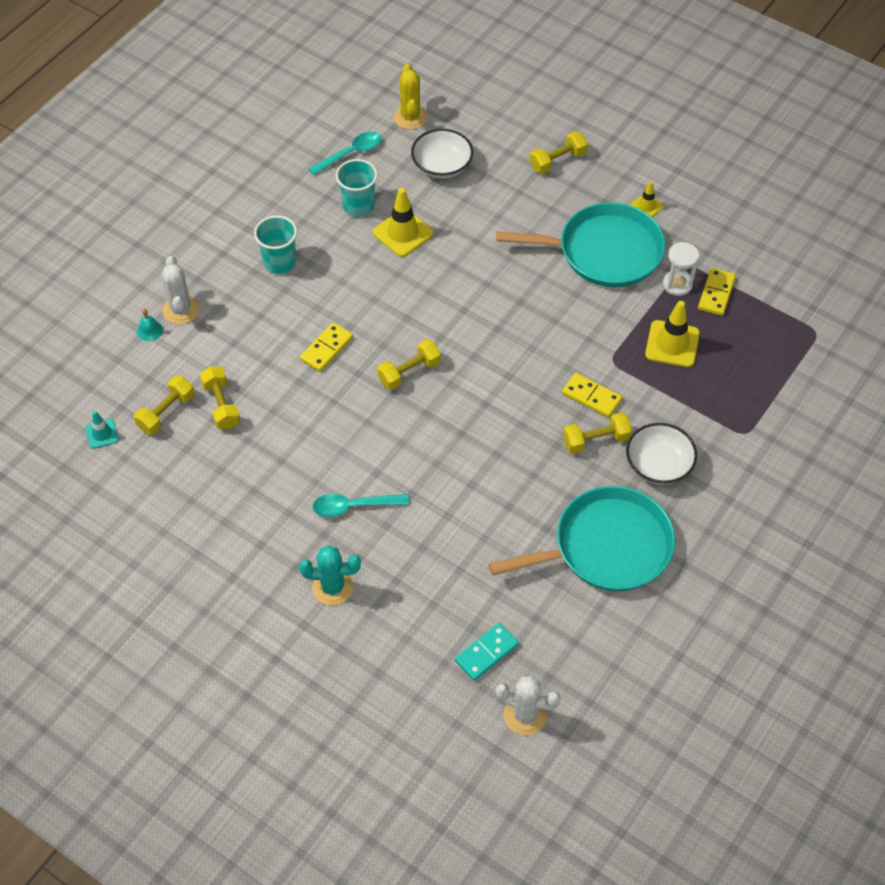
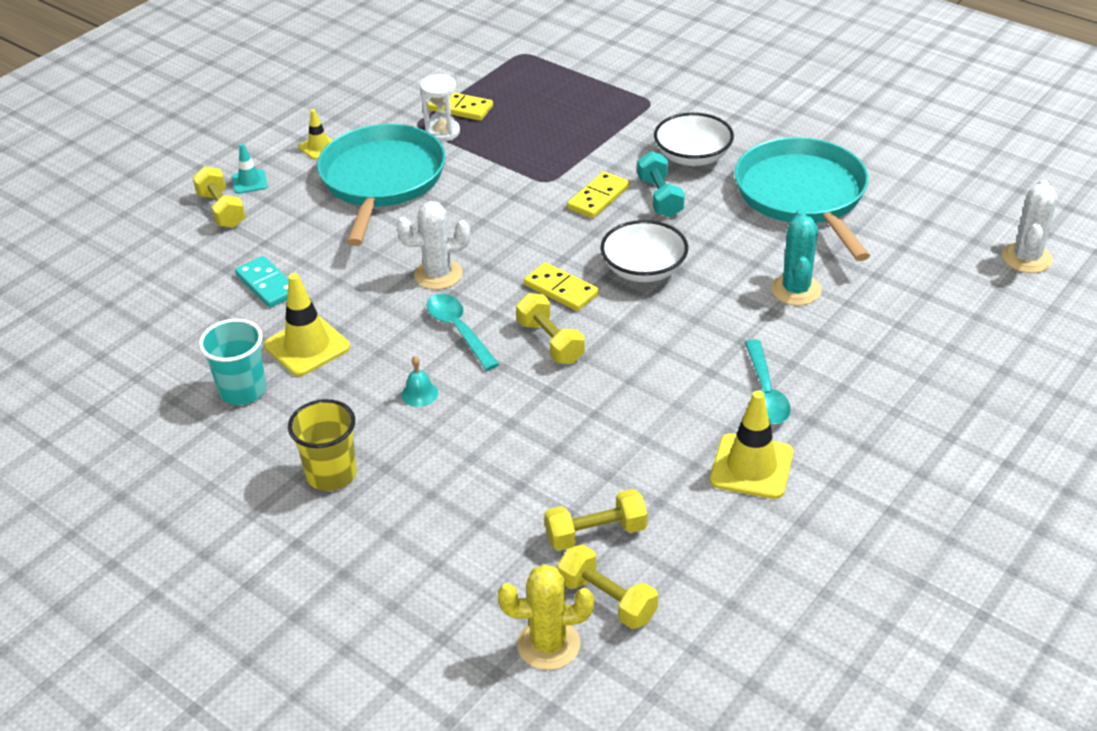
camera: 85 degrees left, 15 degrees down
(102, 434) = (647, 683): turquoise traffic cone -> turquoise traffic cone (249, 182)
(149, 330) = (440, 631): turquoise bell -> turquoise bell (419, 394)
(181, 310) = (404, 591): white cactus -> white cactus (438, 275)
(279, 262) = (331, 474): turquoise cup -> yellow cup
(326, 349) = (502, 421): yellow domino -> yellow domino (561, 290)
(333, 587) = (890, 411): turquoise cactus -> turquoise cactus (796, 290)
(351, 153) = (136, 399): turquoise spoon -> turquoise spoon (458, 330)
(410, 117) = (88, 338): yellow cactus -> yellow cactus (548, 644)
(442, 166) = (194, 309): white bowl -> white bowl (644, 269)
(486, 653) = (955, 284): turquoise domino -> turquoise domino (267, 285)
(596, 440) = (660, 197): yellow dumbbell -> turquoise dumbbell
(672, 344) = (528, 140): yellow traffic cone -> yellow traffic cone (751, 467)

